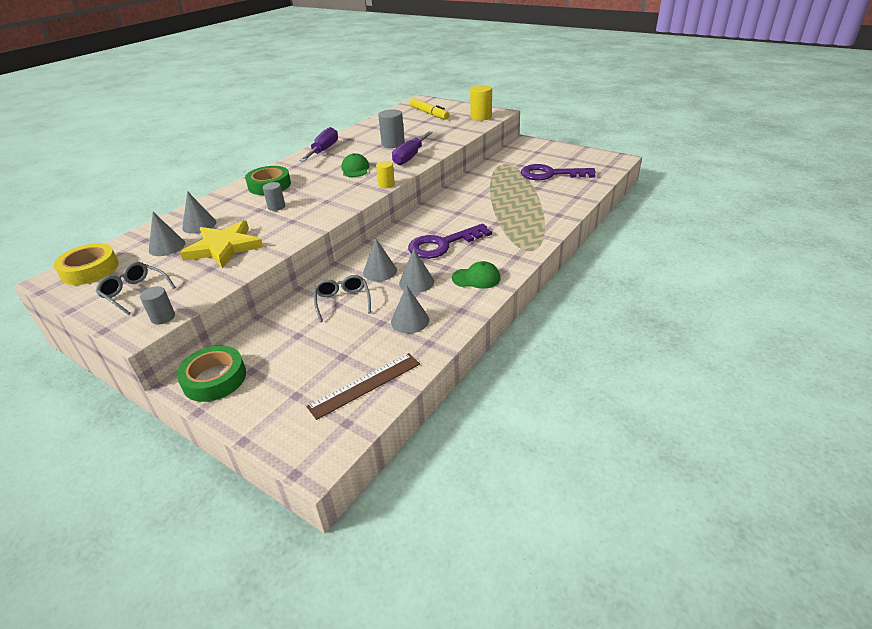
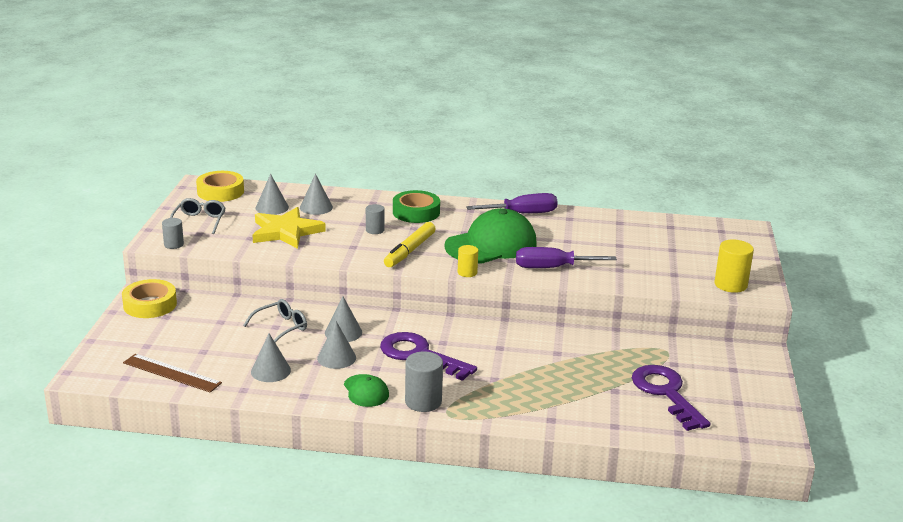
camera: 60 degrees right, 10 degrees down
(214, 379) = (150, 304): green tape -> yellow tape
(355, 169) = (491, 245): green cap -> green cap, size x2.04
(393, 144) = (579, 248): grey cylinder -> grey cylinder (423, 402)
(429, 113) = (703, 246): yellow marker -> yellow marker (409, 251)

